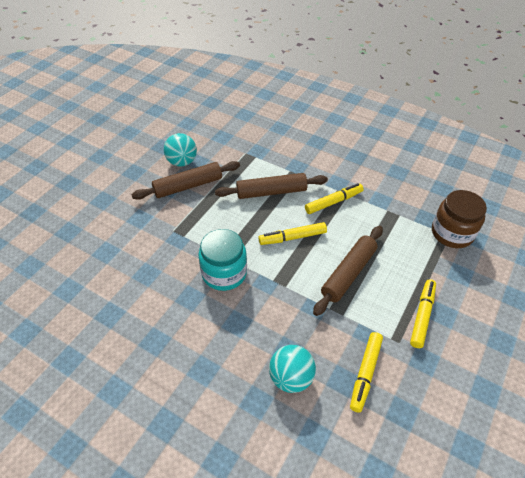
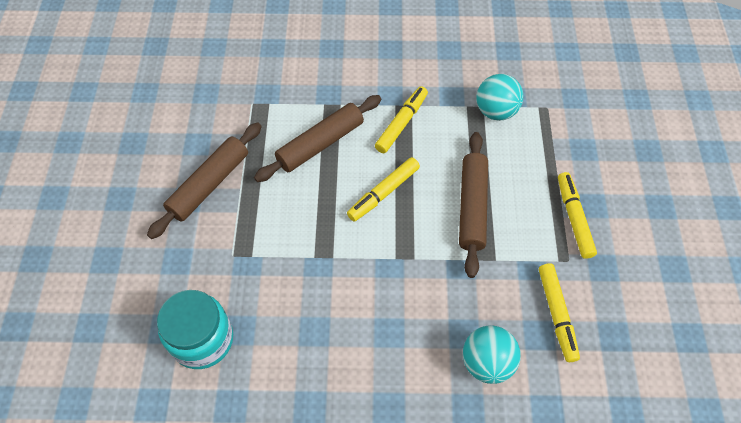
camera: 30 degrees left, 10 degrees up
(182, 162) = (177, 154): turquoise ball -> turquoise ball (495, 111)
(224, 273) = (334, 279): turquoise jar -> turquoise jar (202, 339)
(452, 233) = (549, 103): brown jar -> none

